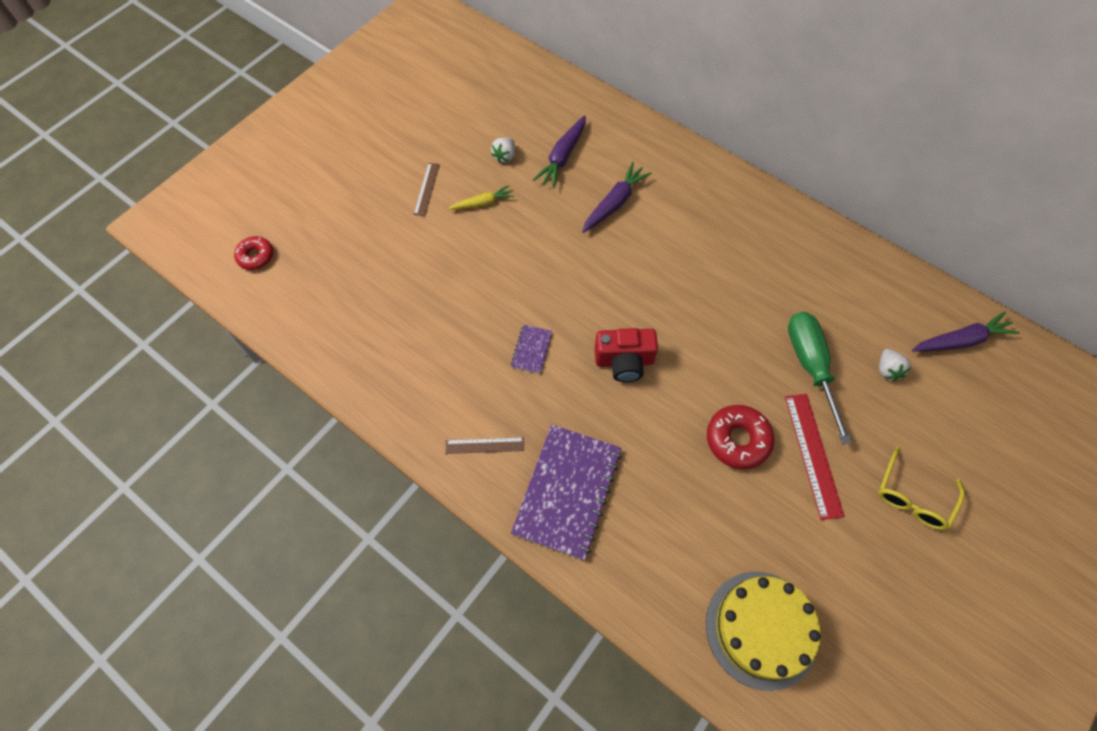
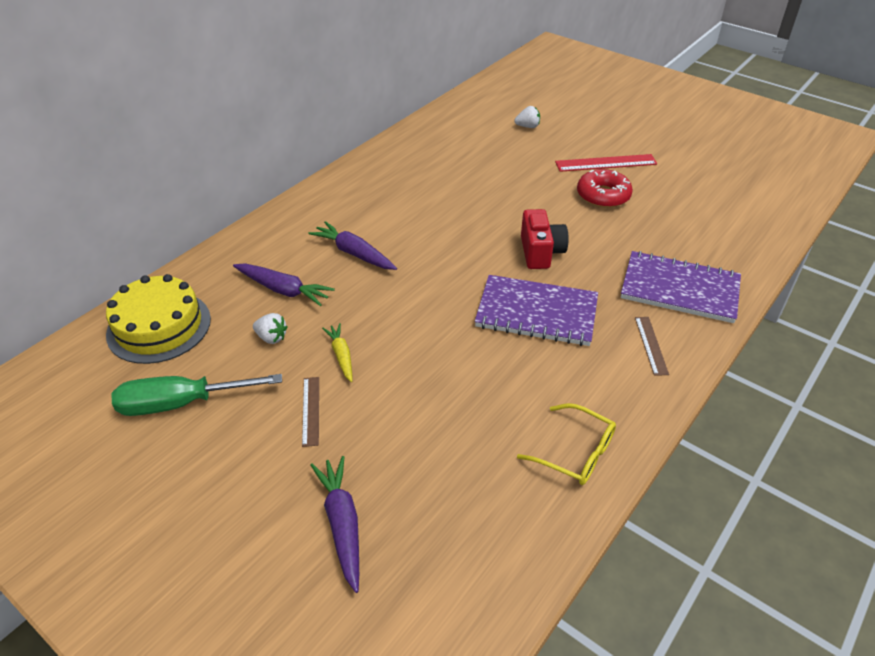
camera: 90 degrees left, 20 degrees down
(256, 256) = (413, 616): red donut -> none
(427, 189) = (311, 410): brown ruler -> brown ruler turned 75 degrees clockwise
(531, 349) = (536, 313): purple notebook -> purple notebook, size x2.25
(762, 629) = (749, 195): yellow cake -> yellow cake (159, 326)
(810, 367) = (530, 158): green screwdriver -> green screwdriver (182, 403)
(913, 497) = (626, 127): yellow glasses -> yellow glasses (575, 453)
(961, 340) = (498, 97): purple carrot -> purple carrot (342, 524)

